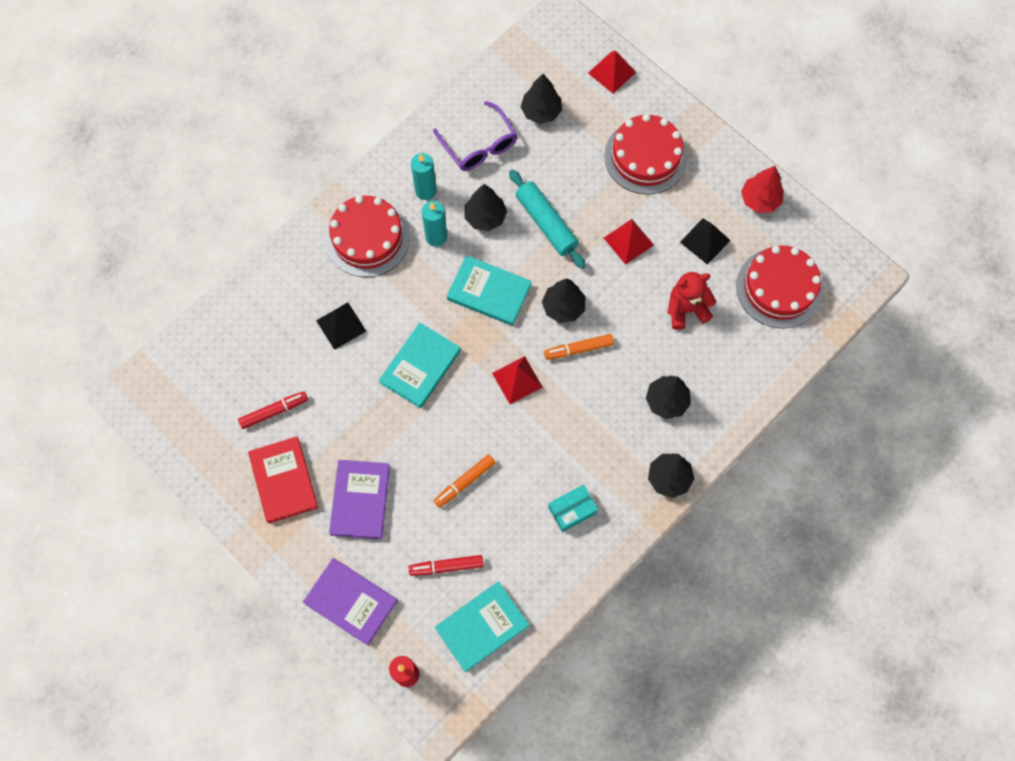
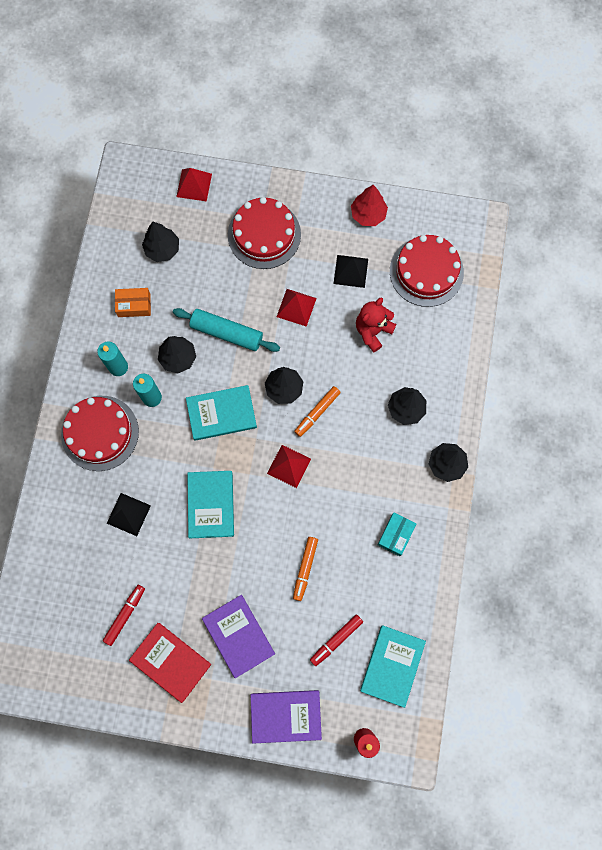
camera: 35 degrees left, 5 degrees up
(479, 145) = (134, 305): purple glasses -> orange box

